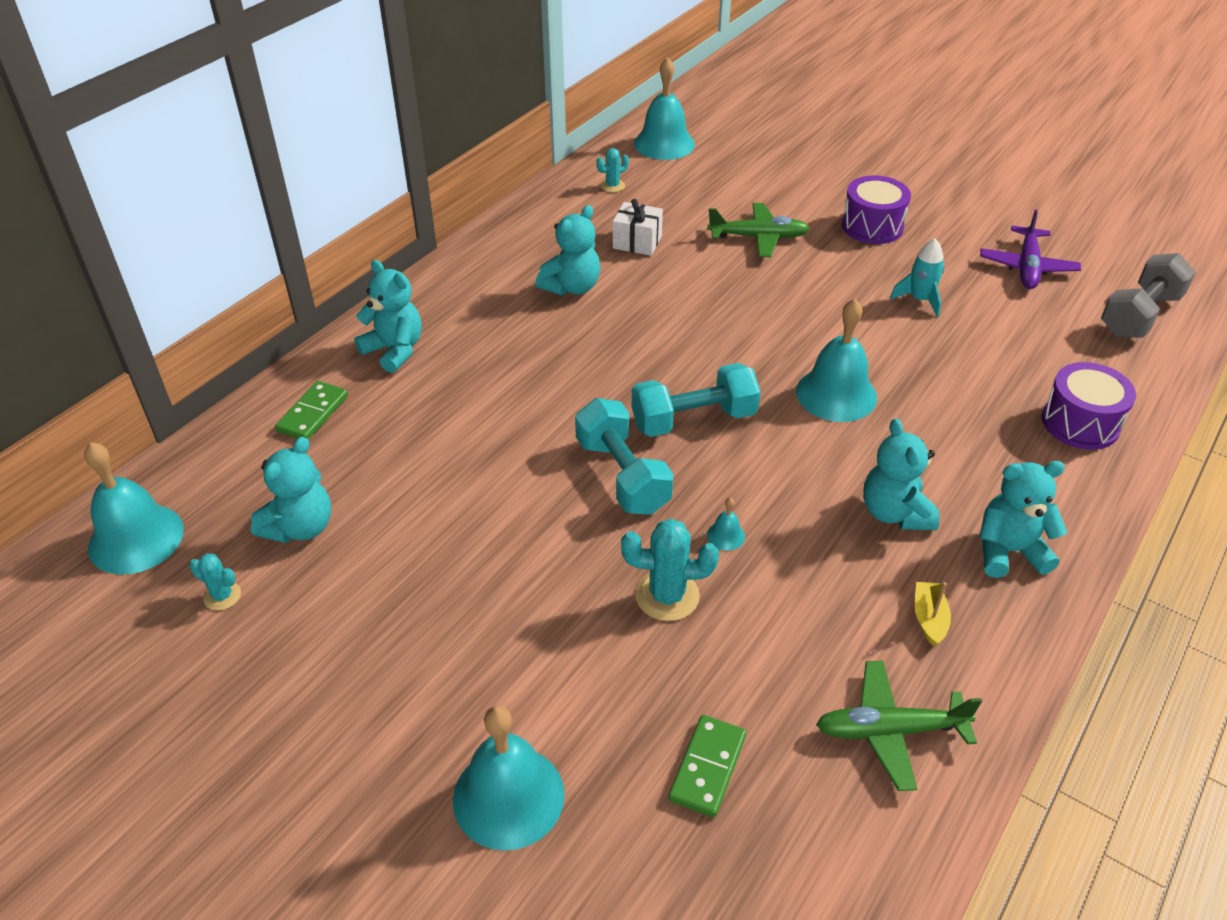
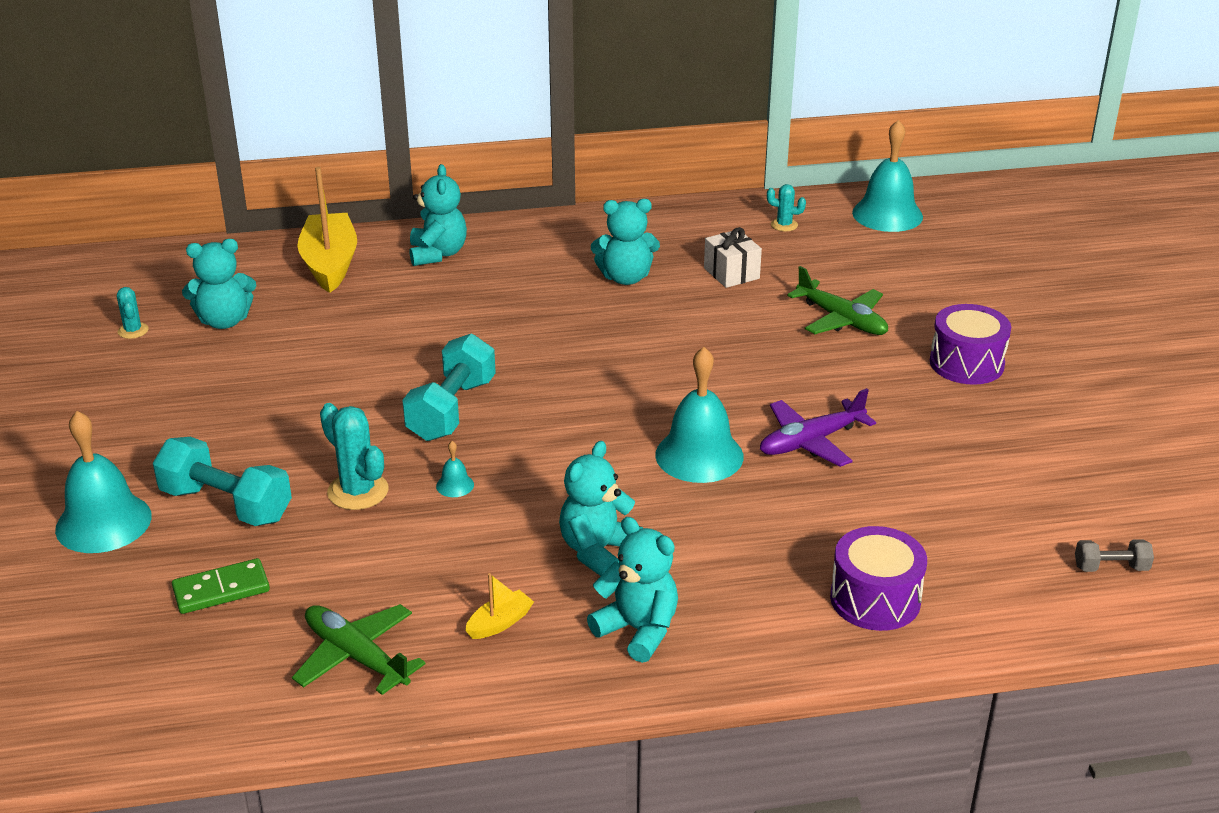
camera: 45 degrees right, 10 degrees down
(136, 538) = (139, 276): turquoise bell -> none
(313, 414) = (330, 264): green domino -> yellow boat
(694, 420) = (560, 407): turquoise dumbbell -> turquoise dumbbell (226, 505)
(919, 300) = (902, 436): turquoise rocket -> none
(1027, 267) = (1065, 470): purple plane -> purple plane (810, 442)
(1139, 315) = (1111, 567): grey dumbbell -> grey dumbbell, size x0.50

